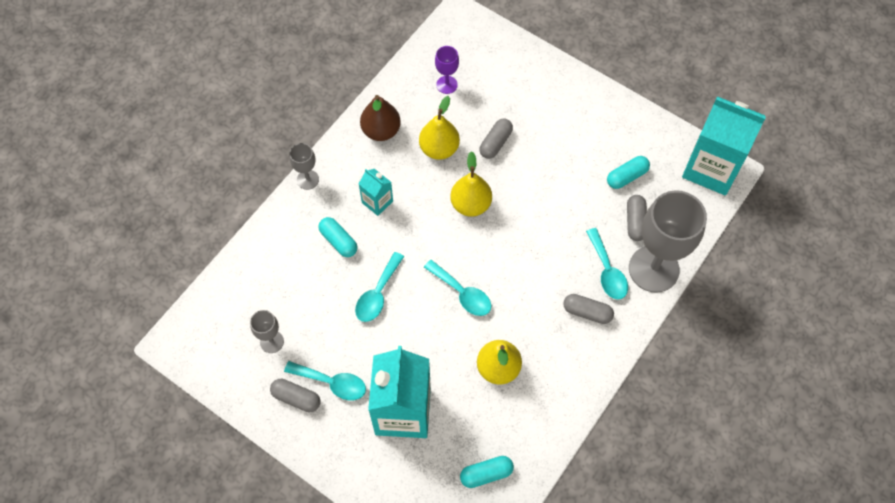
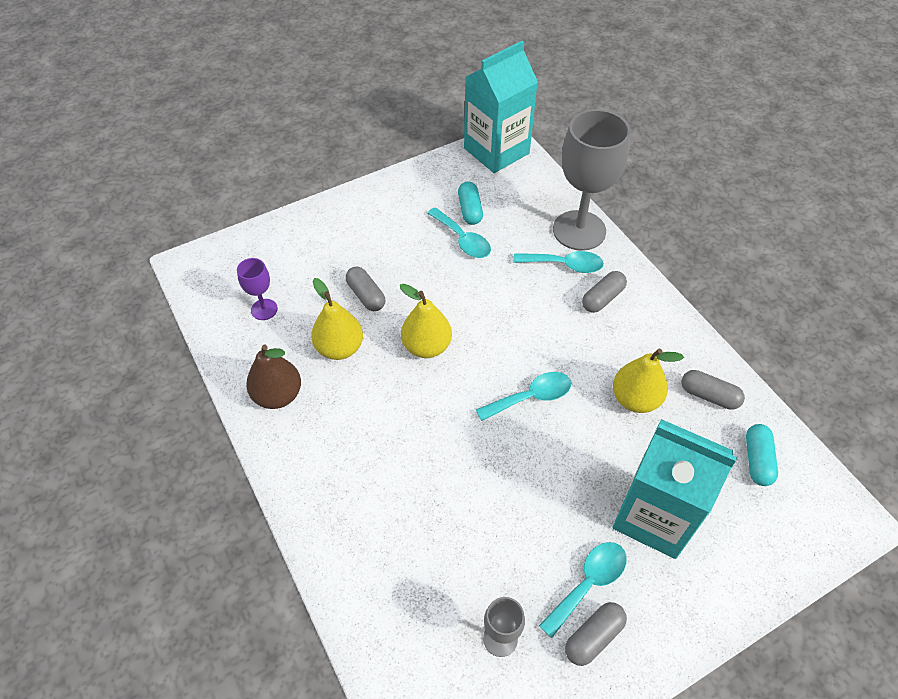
camera: 65 degrees left, 10 degrees down
(308, 179) = (291, 502): grey goblet -> none
(338, 241) = (398, 499): turquoise capsule -> none
(377, 202) = (369, 436): turquoise carton -> none
(377, 294) = (491, 483): turquoise spoon -> turquoise spoon (462, 240)
(635, 222) = (522, 223): grey capsule -> grey capsule (709, 395)

